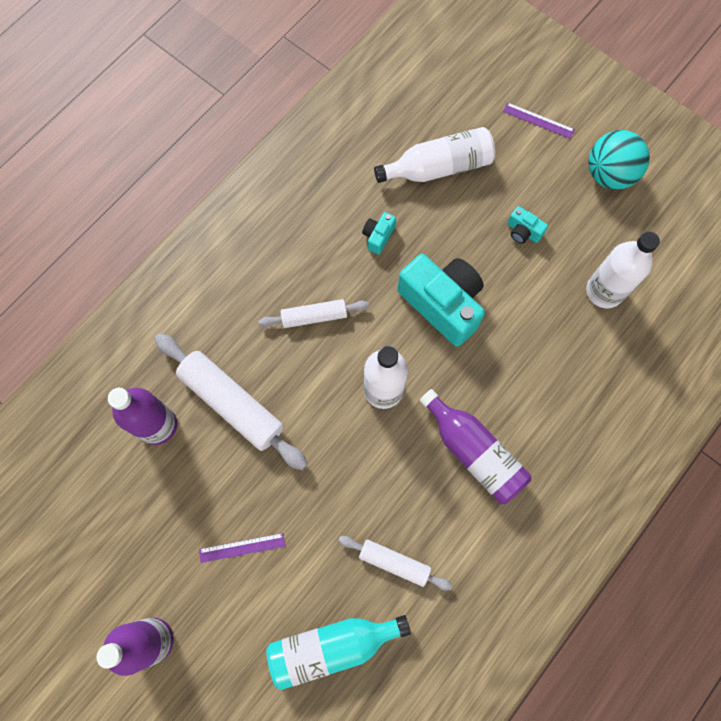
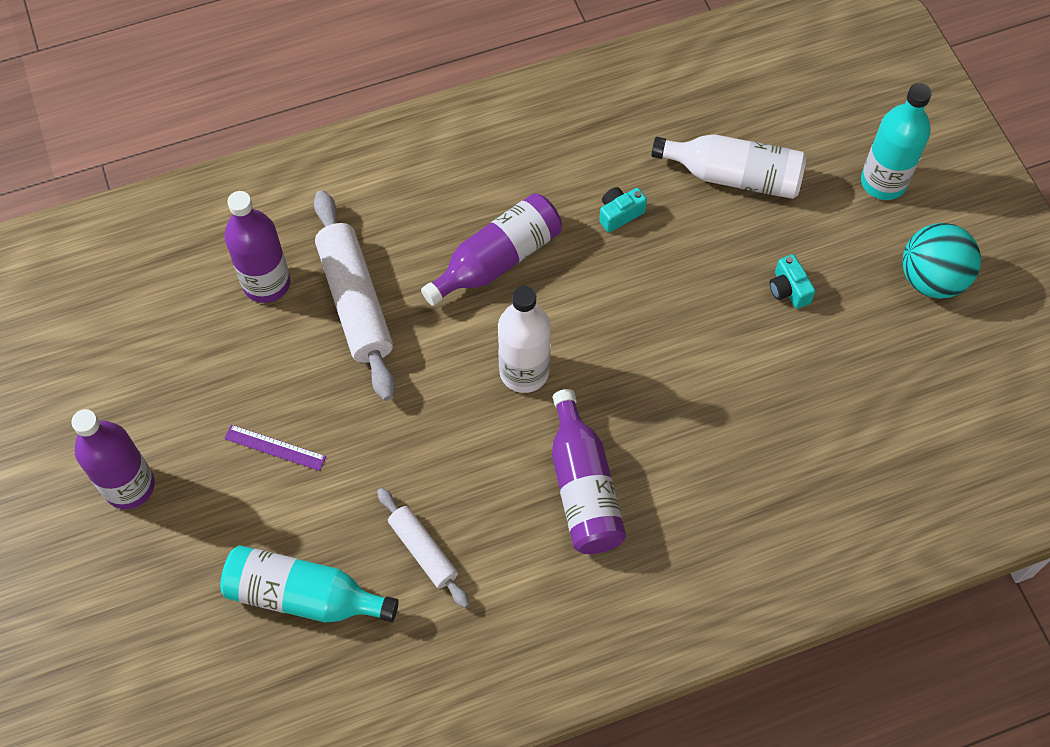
camera: 30 degrees right, 10 degrees down
(314, 316) = (497, 260): white rolling pin -> purple bottle
(442, 304) = (646, 318): turquoise camera -> none
(538, 120) = (883, 182): purple ruler -> turquoise bottle
(604, 291) = (844, 399): white bottle -> none

